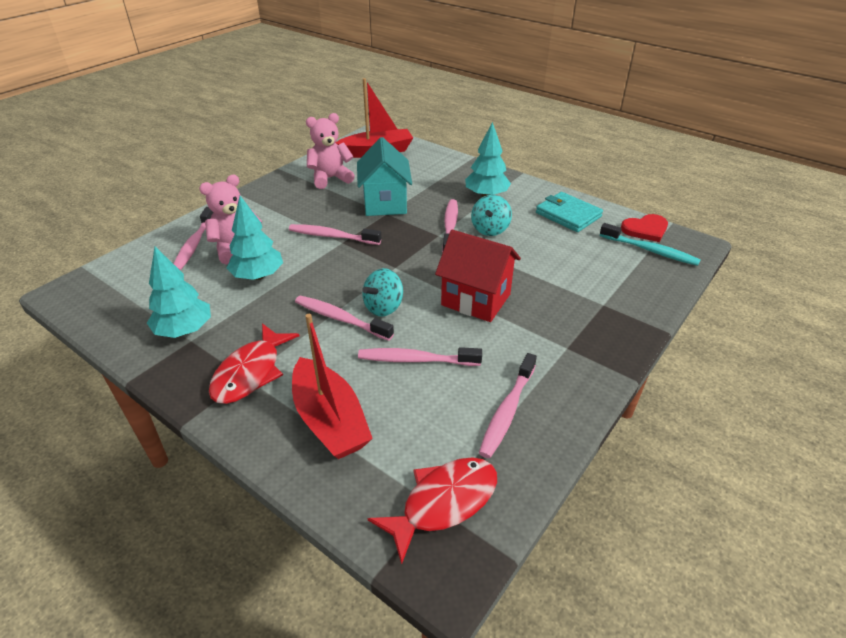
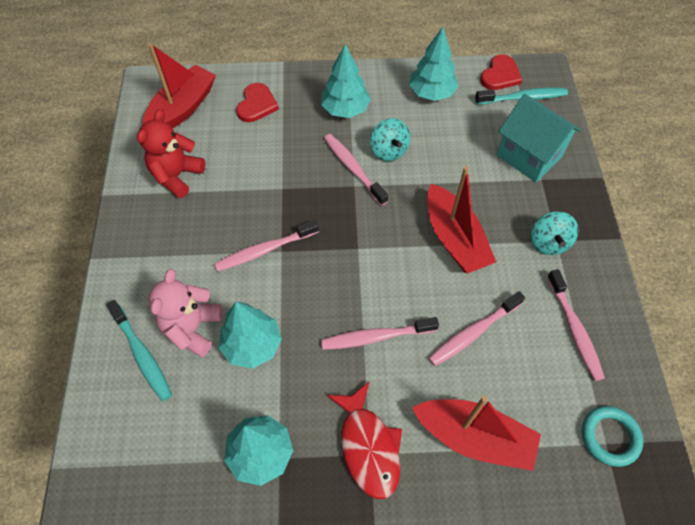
camera: 40 degrees left, 20 degrees up
(194, 245) = (142, 354): pink toothbrush -> turquoise toothbrush
(330, 178) = (177, 176): pink teddy bear -> red teddy bear
(383, 307) = (395, 299): turquoise spinning top -> turquoise spinning top (548, 242)
(385, 203) = (267, 176): turquoise house -> turquoise house (529, 156)
(427, 168) = (256, 104): none -> red heart
(443, 503) = (610, 437): red fish -> turquoise ring
(476, 300) = (454, 239): red house -> red boat
(568, 215) = (431, 93): turquoise wallet -> turquoise tree

